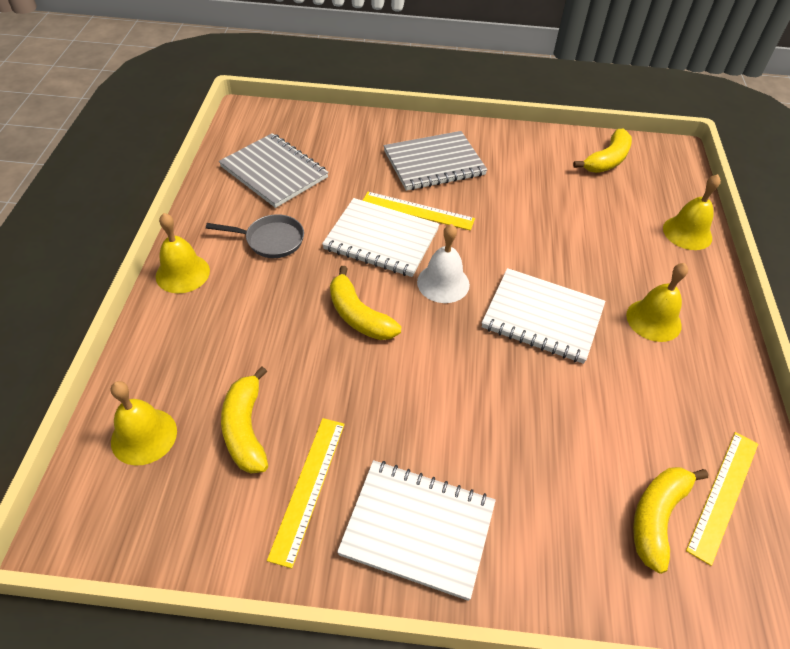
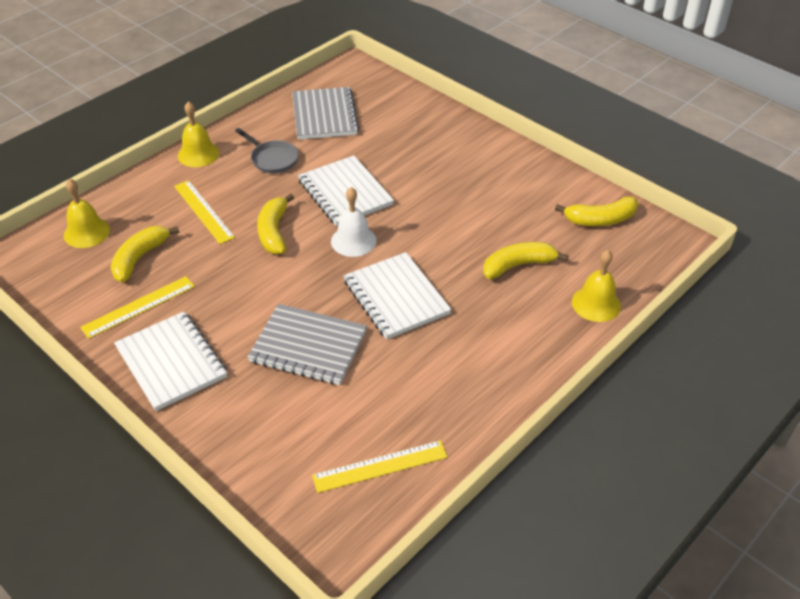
camera: 40 degrees right, 5 degrees down
(417, 211) = (394, 186): yellow ruler -> yellow ruler (203, 211)
(434, 163) = (448, 159): grey notebook -> grey notebook (308, 346)
(653, 320) = (479, 344): yellow bell -> none
(656, 517) = (318, 448): yellow banana -> yellow banana (518, 265)

